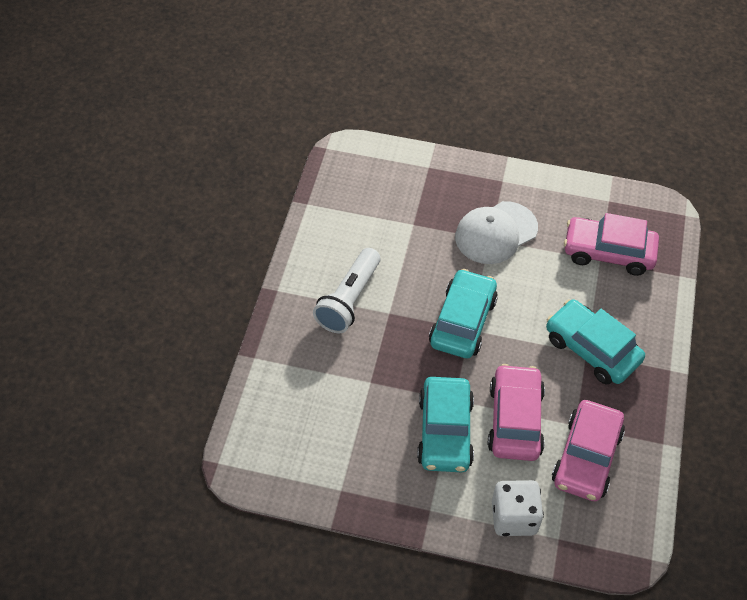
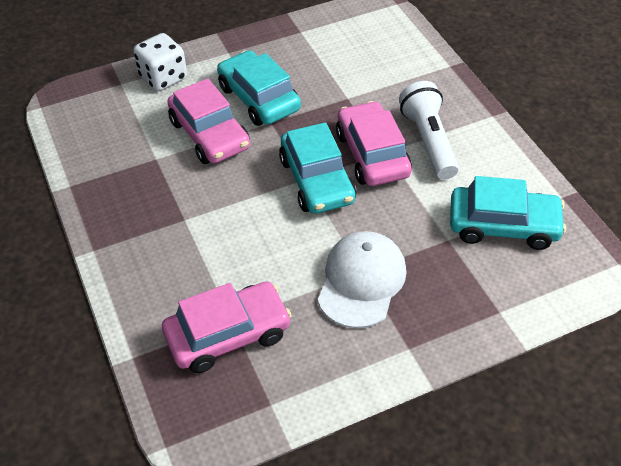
camera: 145 degrees right, 5 degrees down
(586, 457) = (131, 141): pink car -> pink car (372, 154)
(591, 349) = (181, 225): turquoise car -> turquoise car (503, 226)

